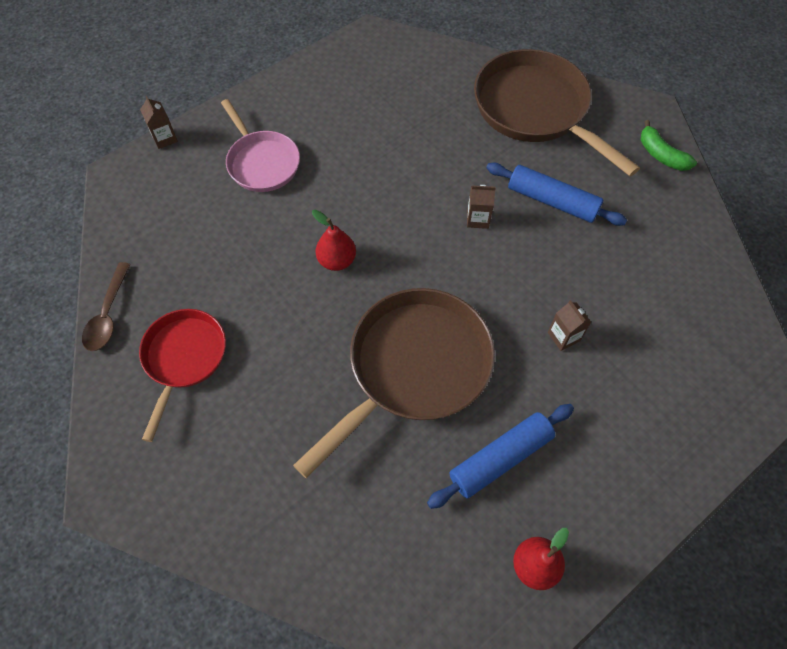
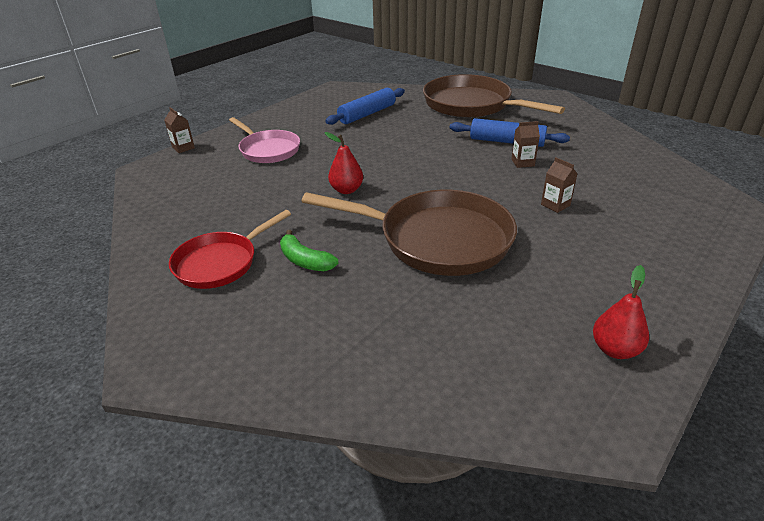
camera: 10 degrees left, 25 degrees down
(108, 314) = (142, 245): brown spoon -> none
(184, 358) = (220, 262): red pan -> red pan turned 135 degrees counterclockwise
(413, 368) = (436, 239): brown pan -> brown pan turned 75 degrees clockwise
(477, 219) = (453, 156): brown carton -> brown carton (522, 162)
(500, 458) = (542, 282): blue rolling pin -> blue rolling pin (367, 114)
(661, 155) = (573, 113): green banana -> green banana (305, 261)

